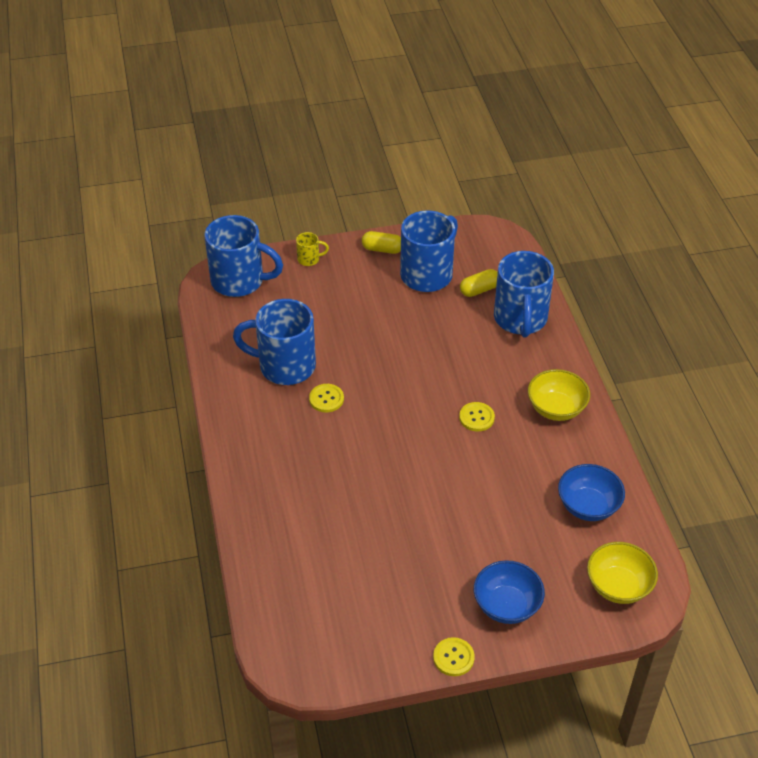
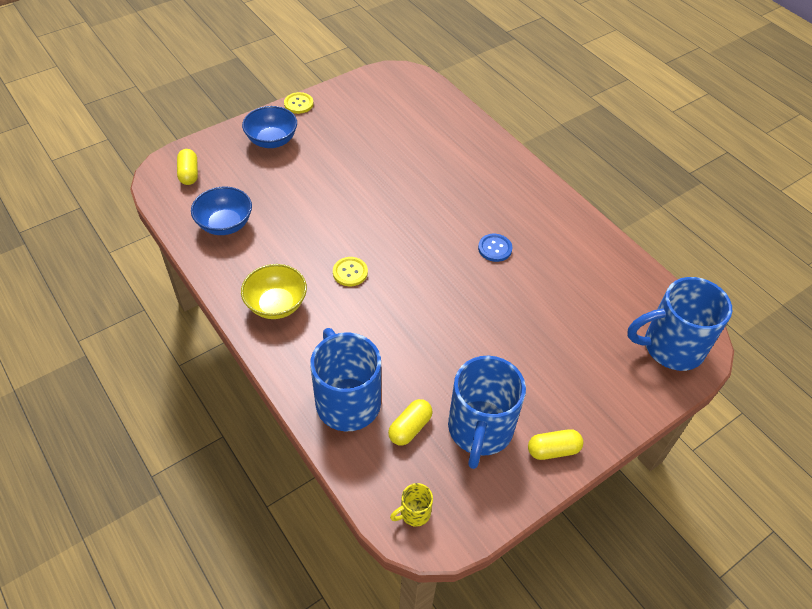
camera: 155 degrees right, 5 degrees up
(285, 366) = (553, 267): blue mug -> none
(309, 259) = (623, 403): yellow mug -> yellow mug (414, 513)
(326, 399) = (495, 248): yellow button -> blue button
(618, 586) = (189, 174): yellow bowl -> yellow capsule

